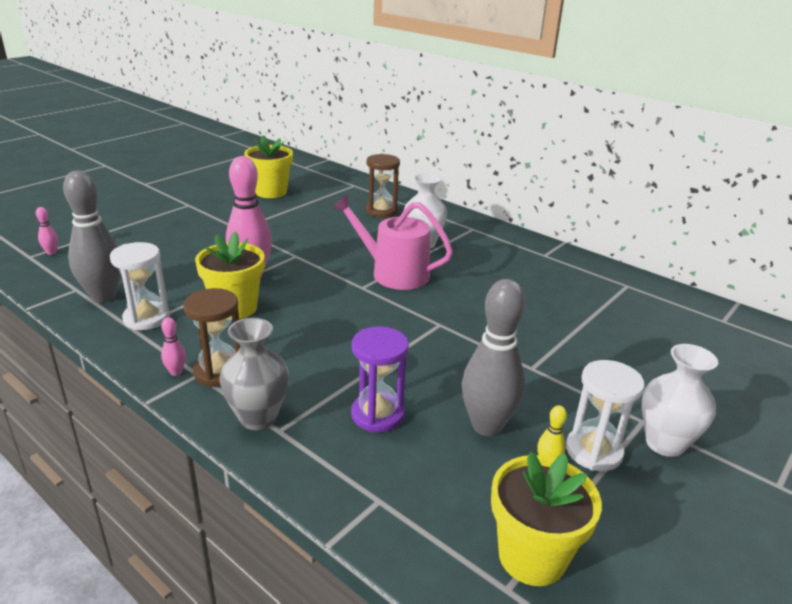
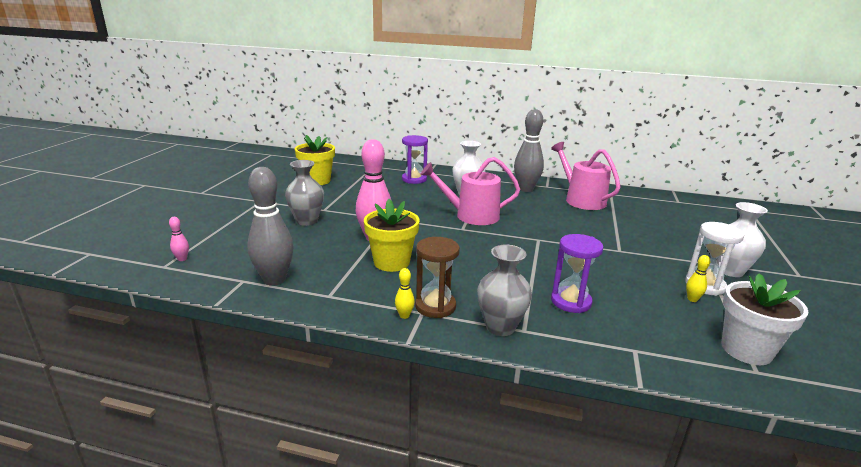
camera: 25 degrees left, 5 degrees down
(146, 318) = (332, 286): white hourglass -> none
(176, 372) = (404, 315): pink bowling pin -> yellow bowling pin
(206, 238) = (307, 221): none -> grey vase
(381, 211) = (414, 179): brown hourglass -> purple hourglass
(487, 426) = (637, 289): grey bowling pin -> grey bowling pin (526, 189)
(532, 556) = (746, 350): yellow flower pot -> white flower pot
(570, 284) = (581, 200): none -> pink watering can

